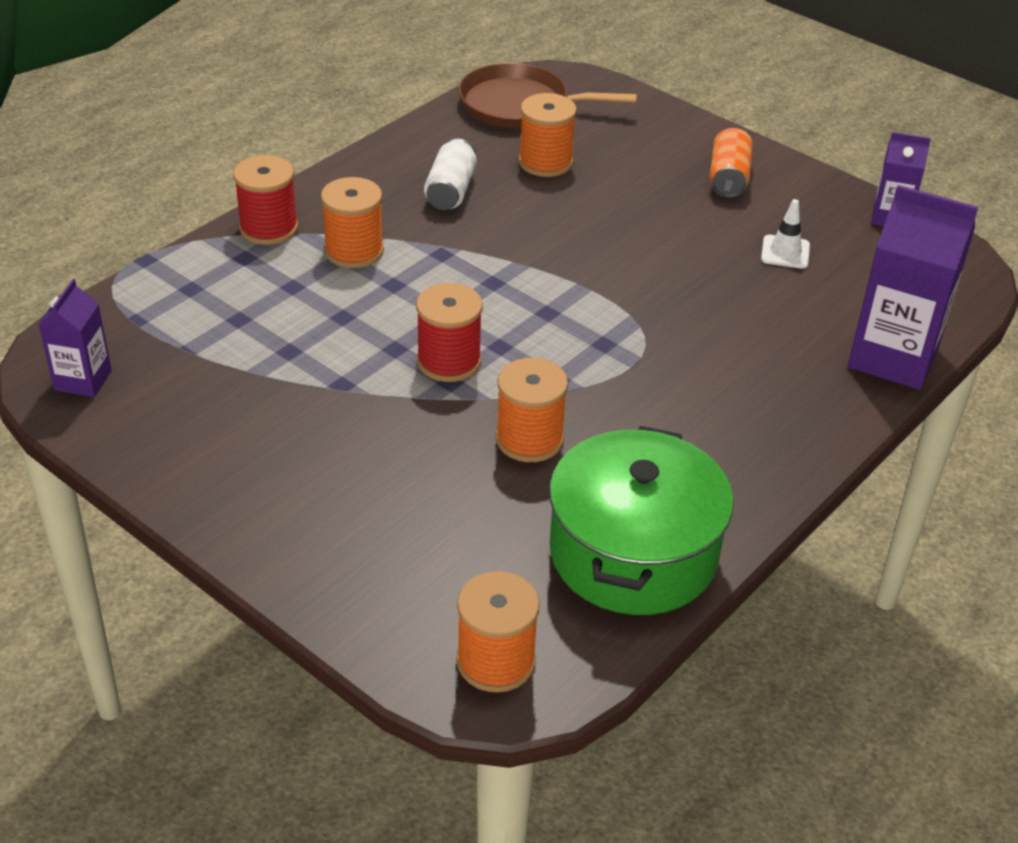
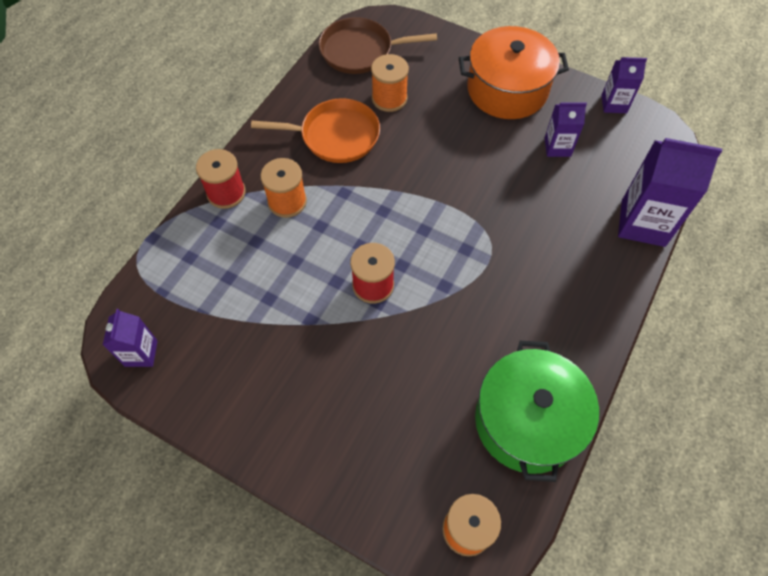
camera: 10 degrees left, 20 degrees up
(451, 191) = (335, 136): white can -> orange pan
(529, 439) = (440, 340): orange spool -> none
(728, 178) = (507, 90): orange can -> orange pot
(785, 252) = (557, 147): white traffic cone -> purple carton

